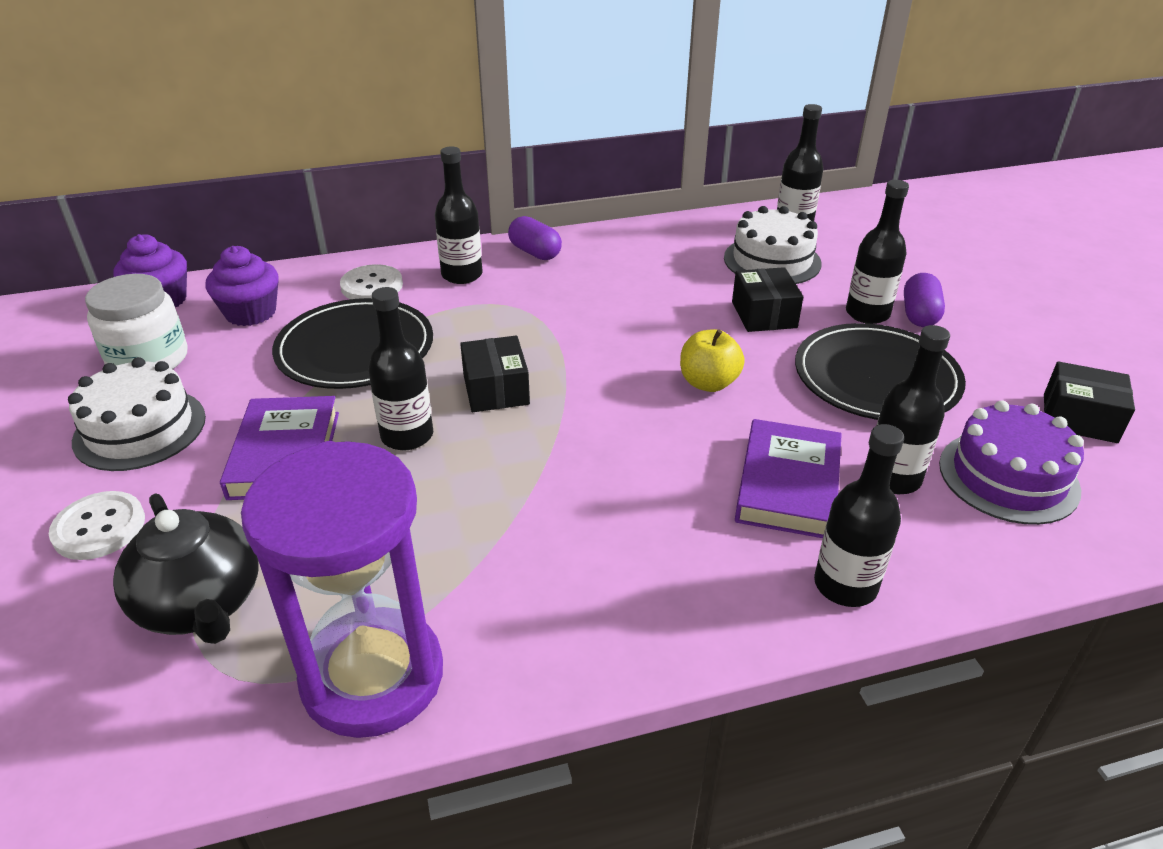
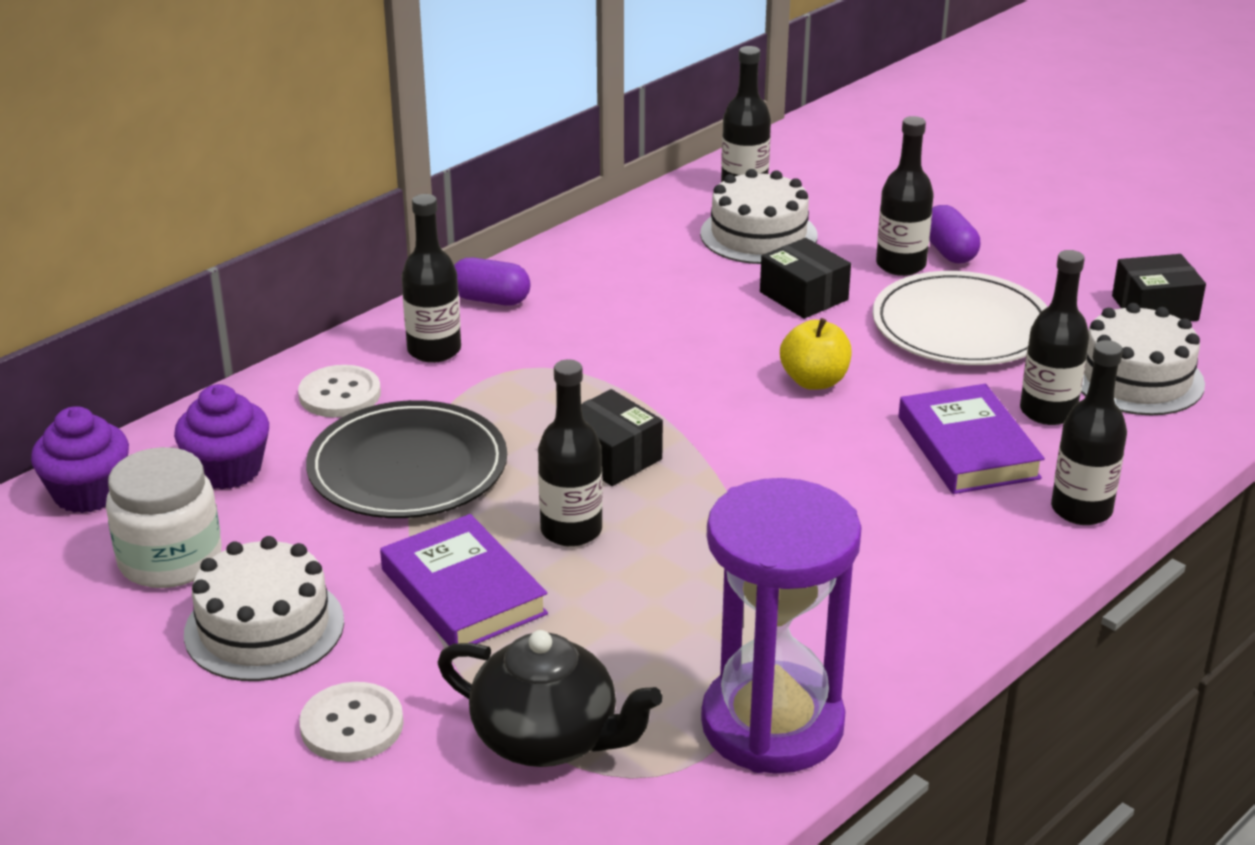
camera: 30 degrees left, 5 degrees down
(876, 377) = (961, 326): black plate -> white plate
(1008, 477) = (1136, 378): purple cake -> white cake

